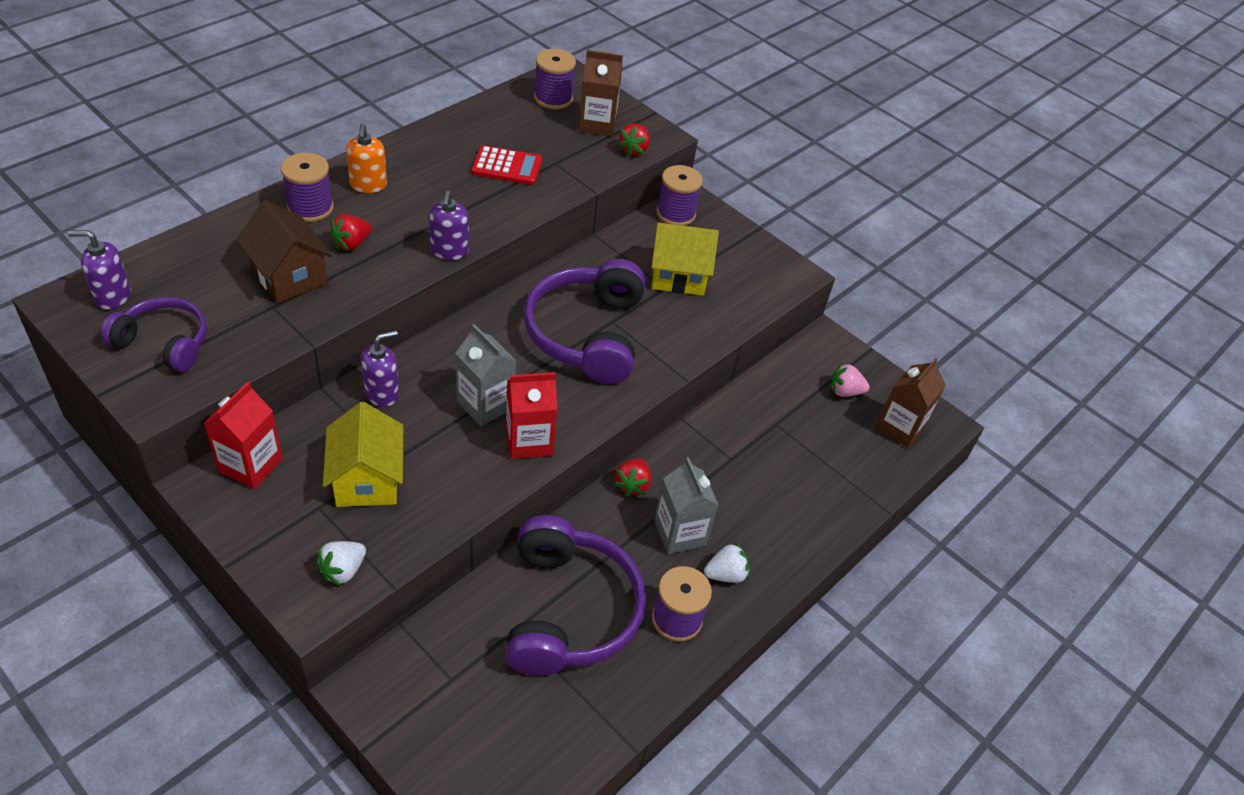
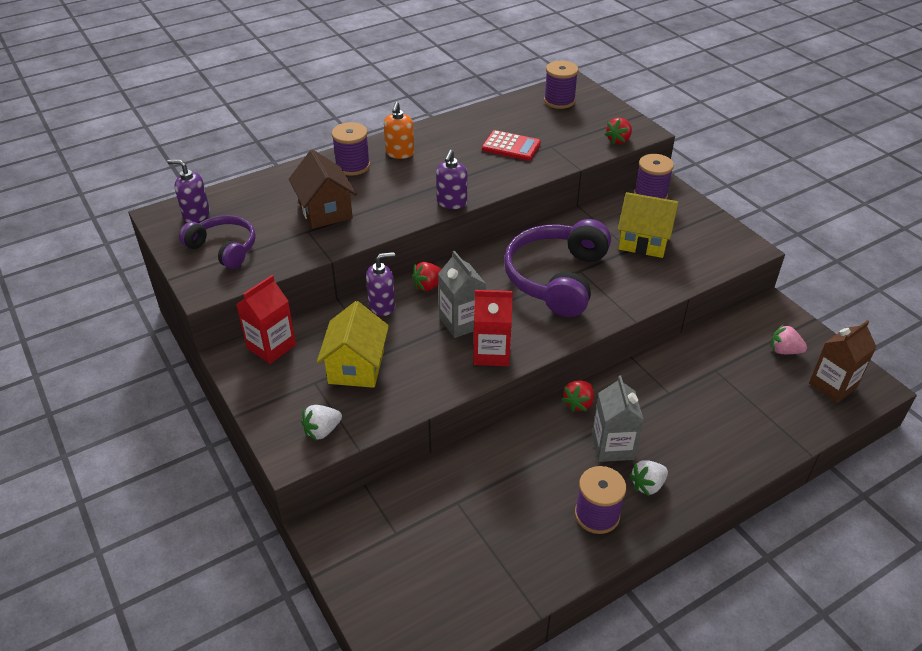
camera: 20 degrees right, 5 degrees down
(351, 244) = (377, 192): red strawberry -> red strawberry (428, 286)
(569, 610) = (504, 494): purple headphones -> none
(597, 124) = (591, 120): brown carton -> none
(725, 574) = (647, 485): white strawberry -> white strawberry turned 150 degrees clockwise

